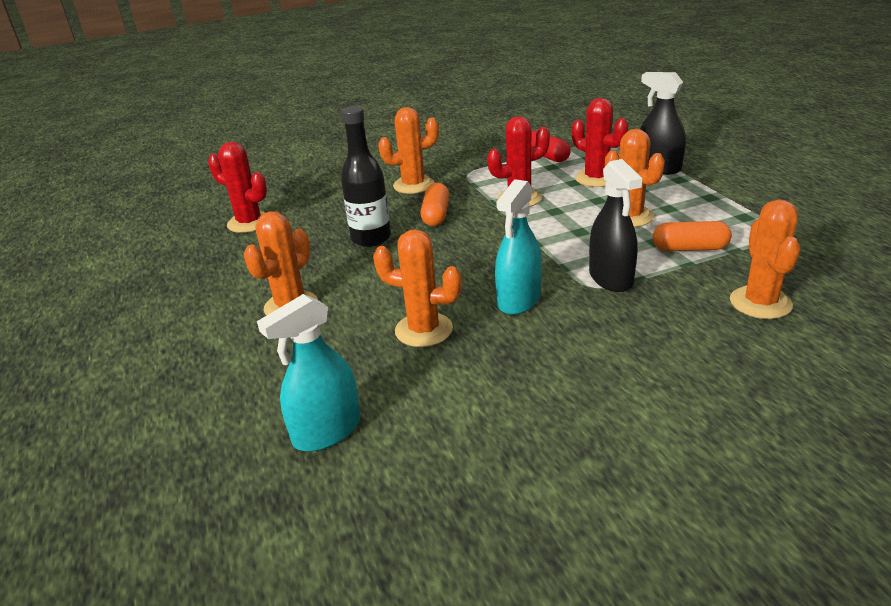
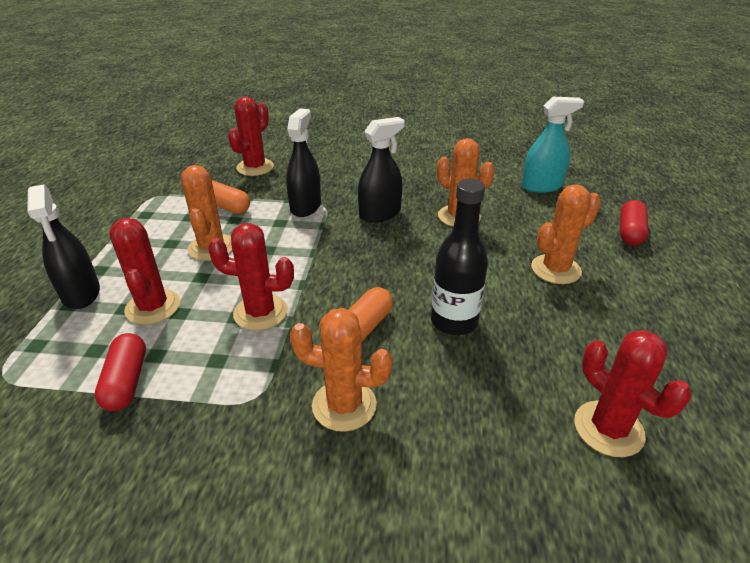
camera: 155 degrees left, 5 degrees up
(195, 386) = (630, 232): none -> red capsule
(519, 300) = (380, 214): turquoise spray bottle -> black spray bottle
(760, 303) = (255, 167): orange cactus -> red cactus

